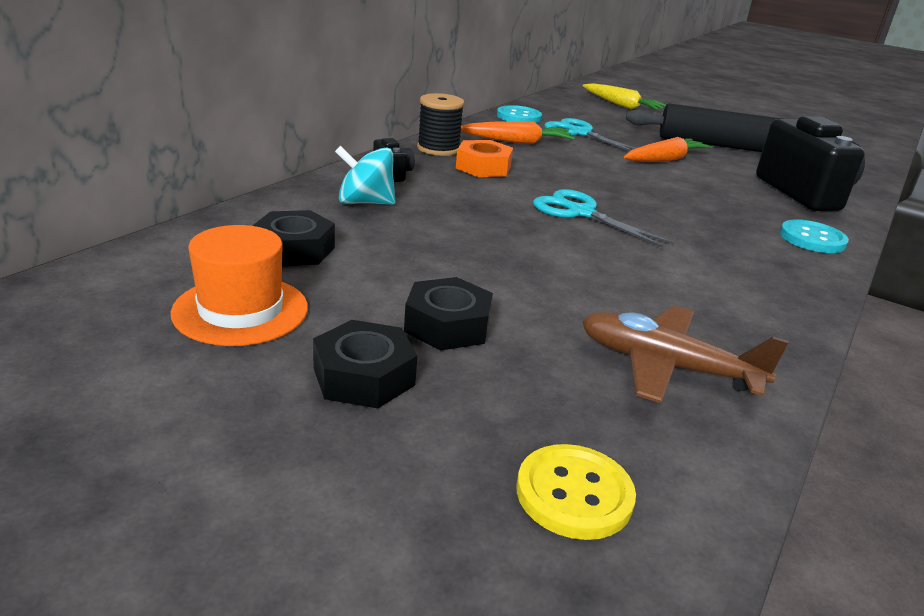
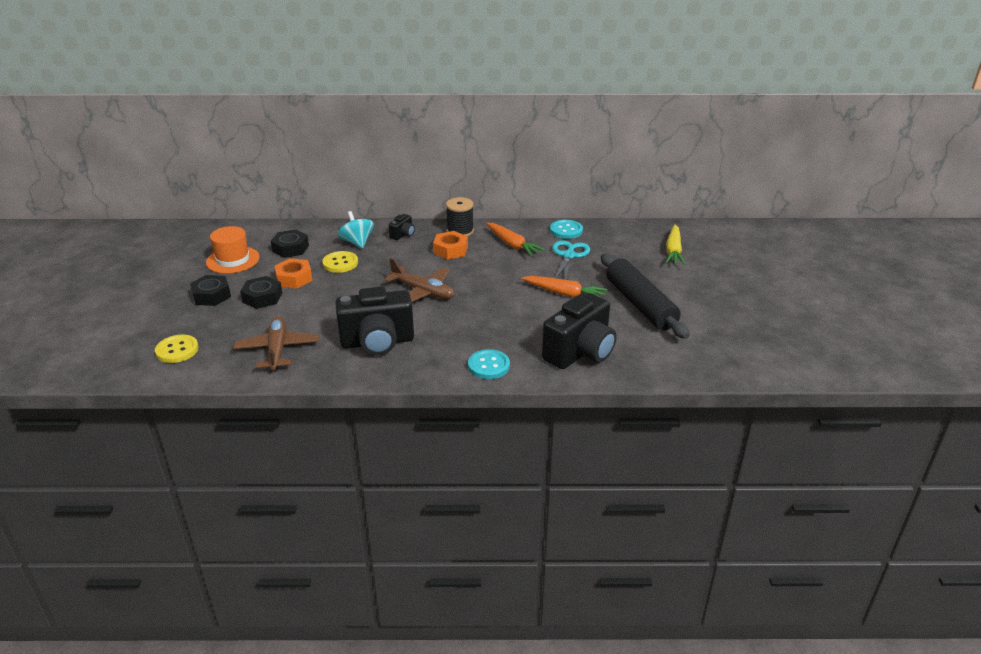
camera: 60 degrees right, 5 degrees up
(413, 278) = (294, 278): none -> orange nut
(415, 232) = (340, 263): none -> yellow button
(580, 213) = (423, 292): turquoise scissors -> brown plane
(703, 281) = (377, 342): none -> black camera

